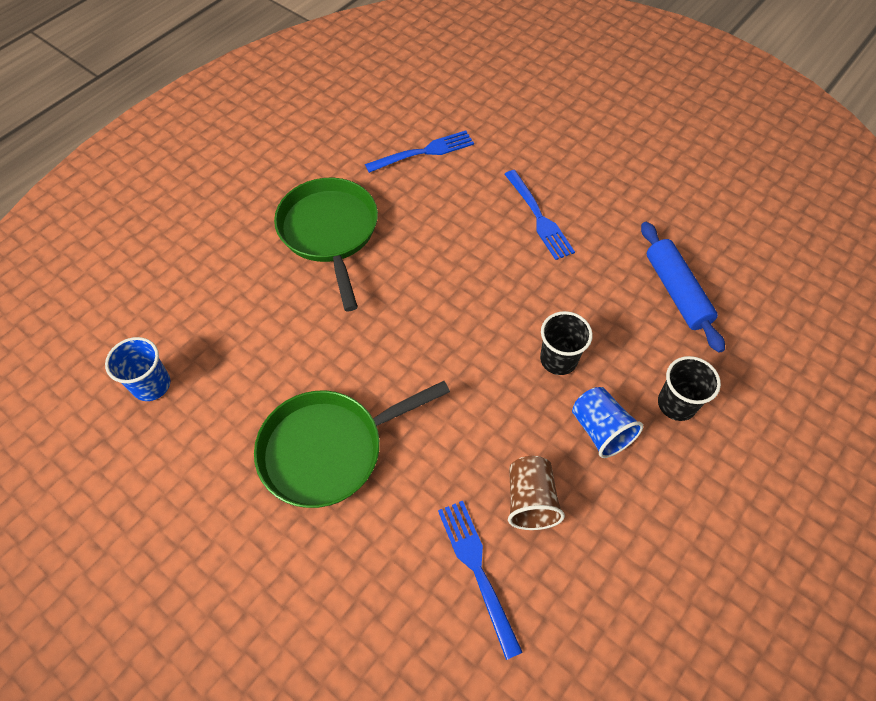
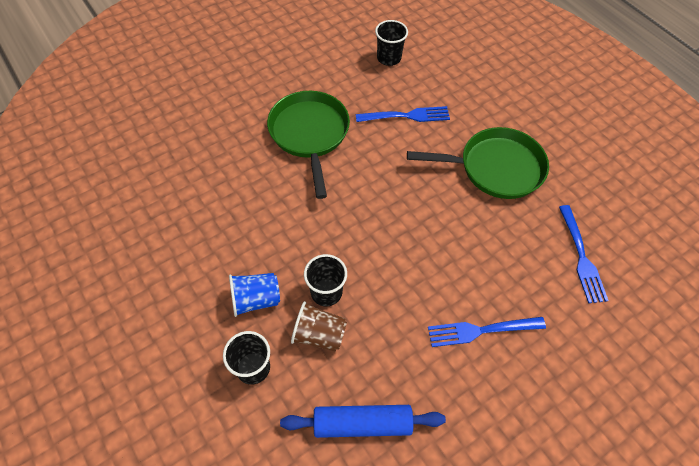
camera: 105 degrees right, 0 degrees up
(151, 385) = (389, 58): blue cup -> black cup
(477, 570) = (197, 192): blue fork -> blue fork (406, 116)
(530, 500) = (225, 235): brown cup -> brown cup (319, 334)

